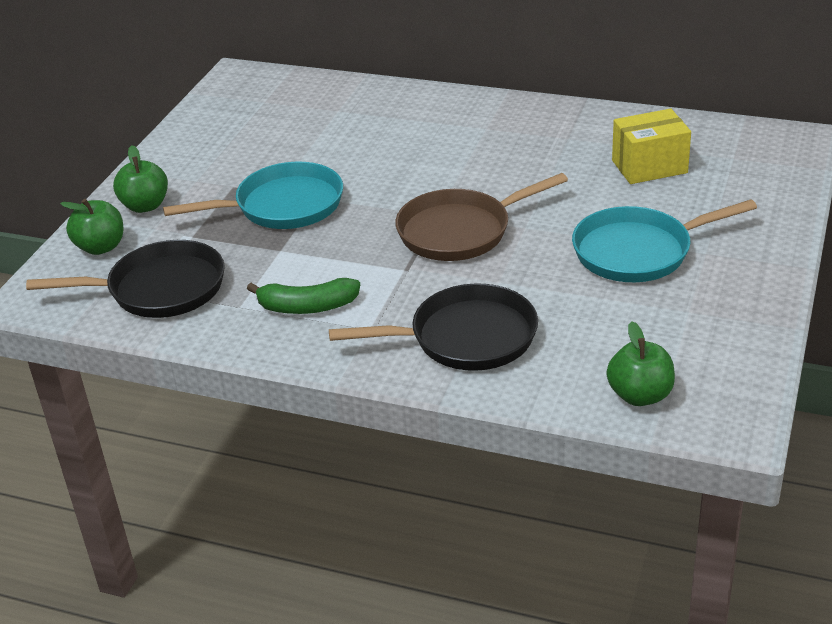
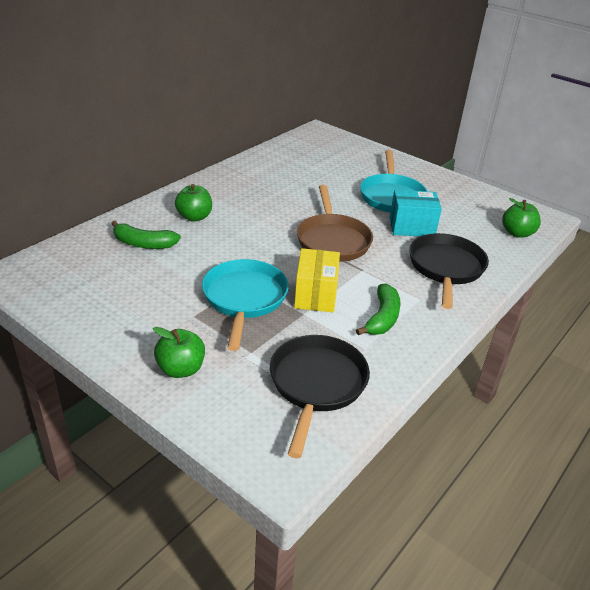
camera: 75 degrees left, 0 degrees up
(101, 247) = (227, 409): green apple -> green apple (194, 217)
(344, 117) = (144, 244): none -> green banana
(557, 287) = (411, 227): none -> turquoise box
(649, 167) = (311, 169): yellow box -> yellow box (315, 295)

